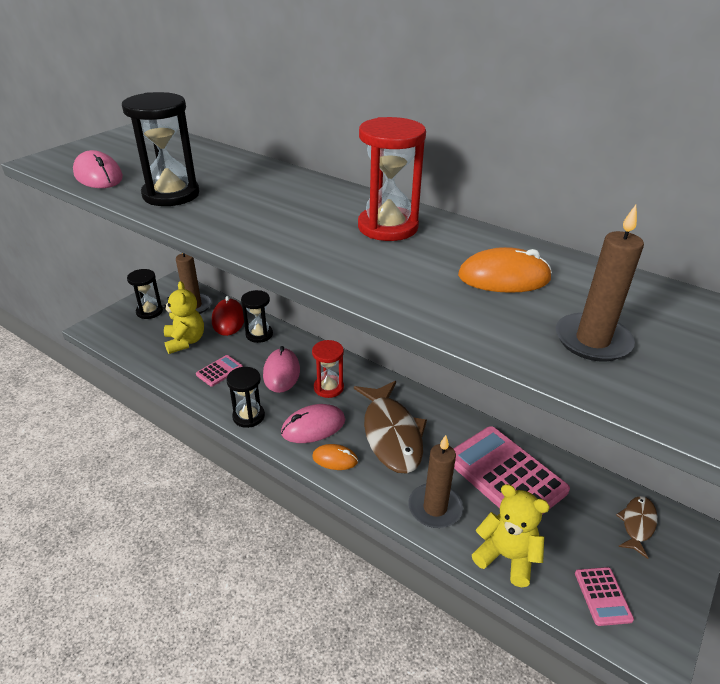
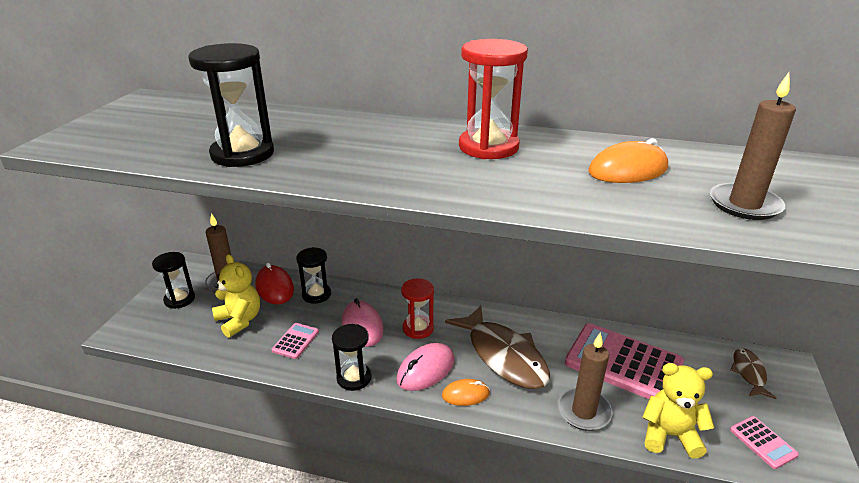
camera: 20 degrees left, 5 degrees down
(98, 176) = (139, 149): pink mouse -> none

